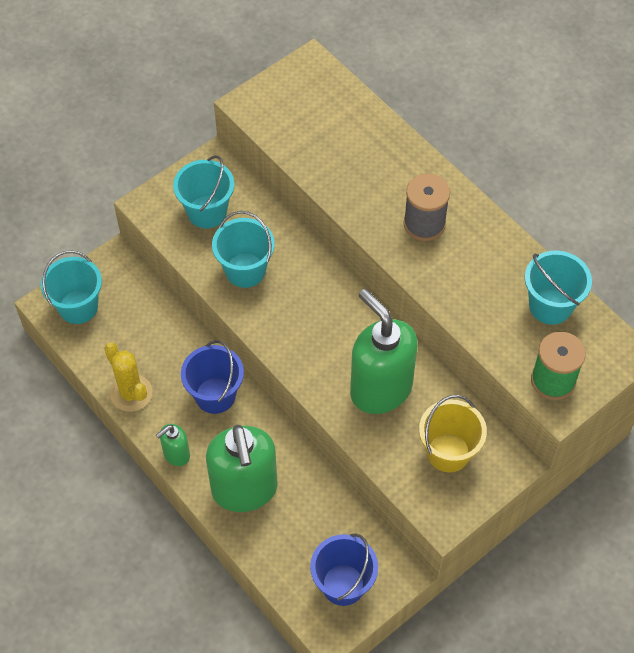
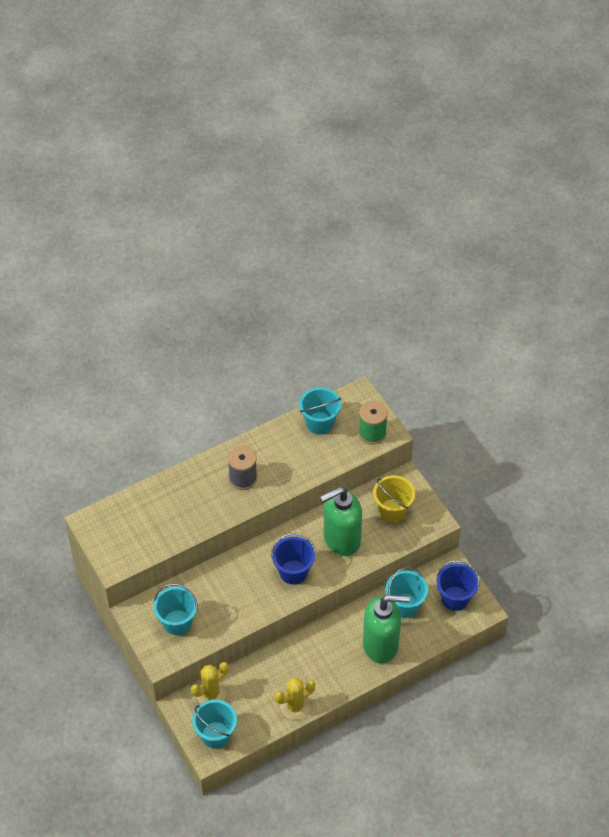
camera: 80 degrees left, 5 degrees down
(137, 291) = (211, 694): none -> yellow cactus
(176, 454) = (348, 683): green soap dispenser -> none
(215, 395) = (307, 653): blue bucket -> blue bucket (293, 572)
(245, 270) = (232, 604): turquoise bucket -> turquoise bucket (405, 605)

